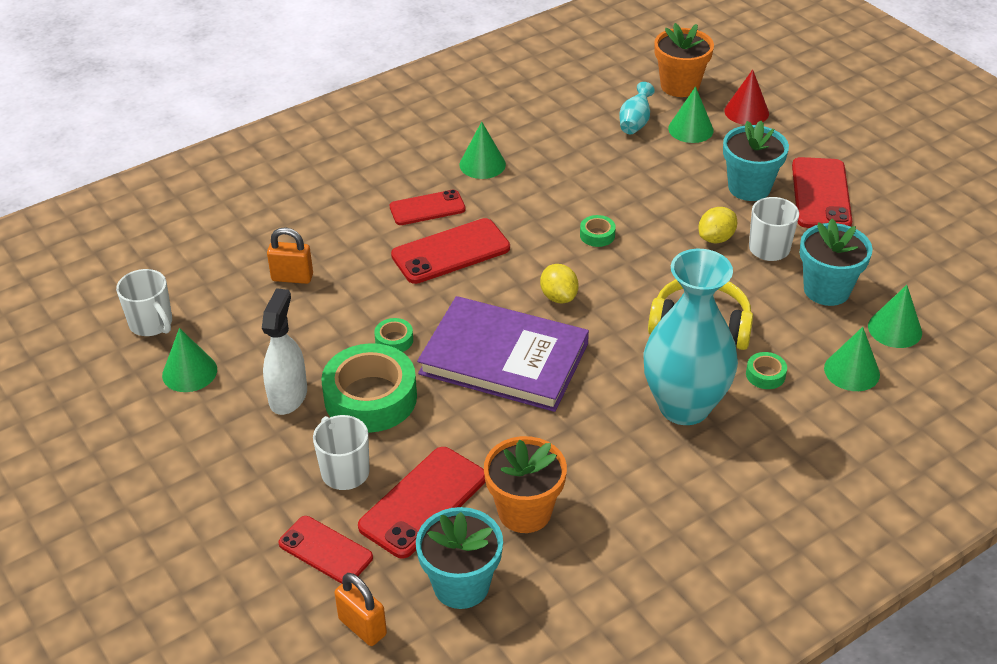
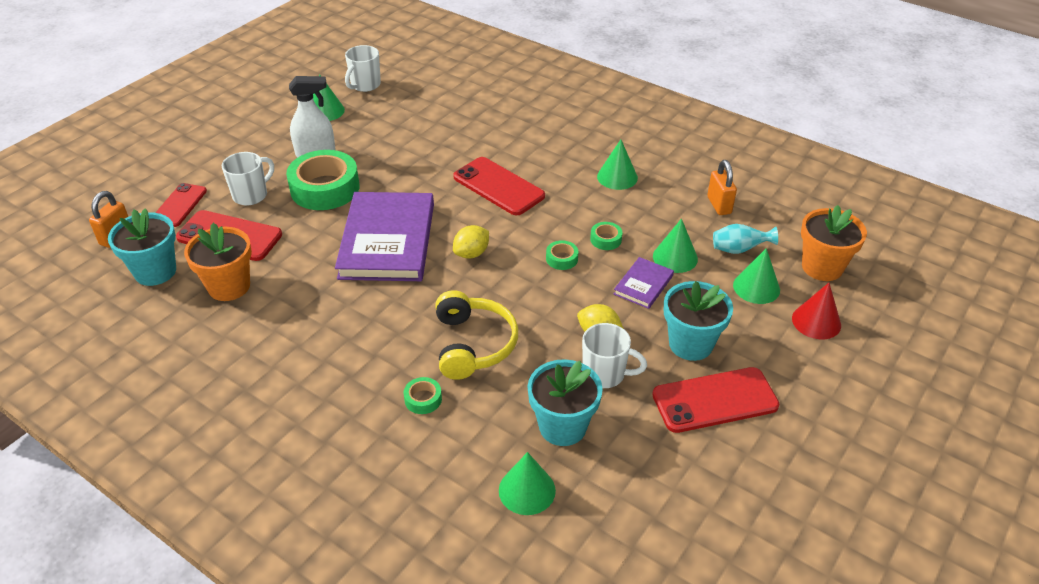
camera: 70 degrees right, 0 degrees up
(292, 277) = (434, 124): orange padlock -> orange padlock (719, 205)
(394, 340) = (387, 184): green tape -> green tape (605, 239)
(427, 208) = (544, 163): red phone -> none
(659, 193) = (643, 285): none -> purple book
(684, 406) = (365, 352): turquoise vase -> none
(851, 371) = (450, 462): green cone -> green cone (675, 257)

